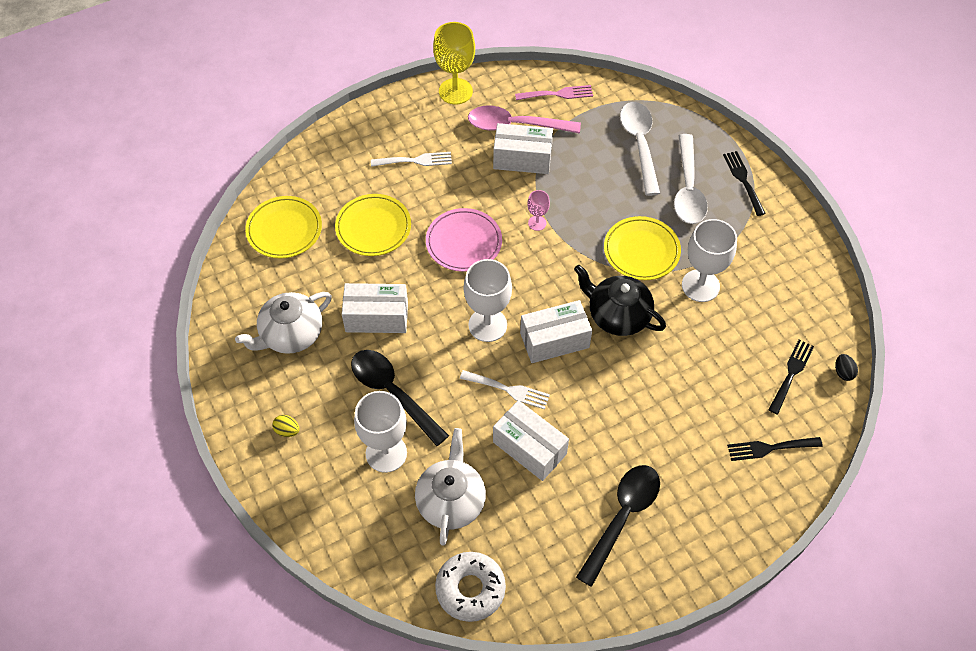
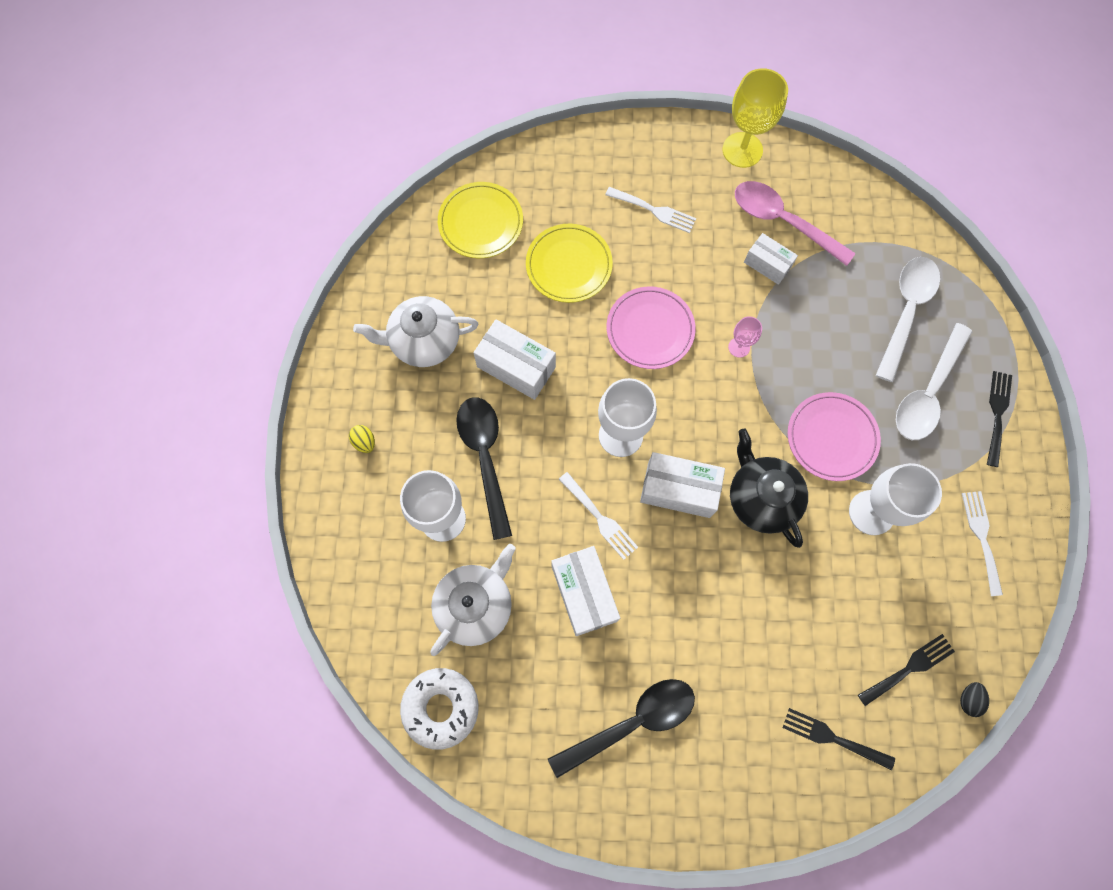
camera: 30 degrees right, 15 degrees up
(522, 158) = (767, 264): white box -> white box, size x0.63
(557, 94) = (851, 206): pink fork -> none
(641, 251) = (831, 438): yellow plate -> pink plate
(784, 264) = (981, 537): none -> white fork

